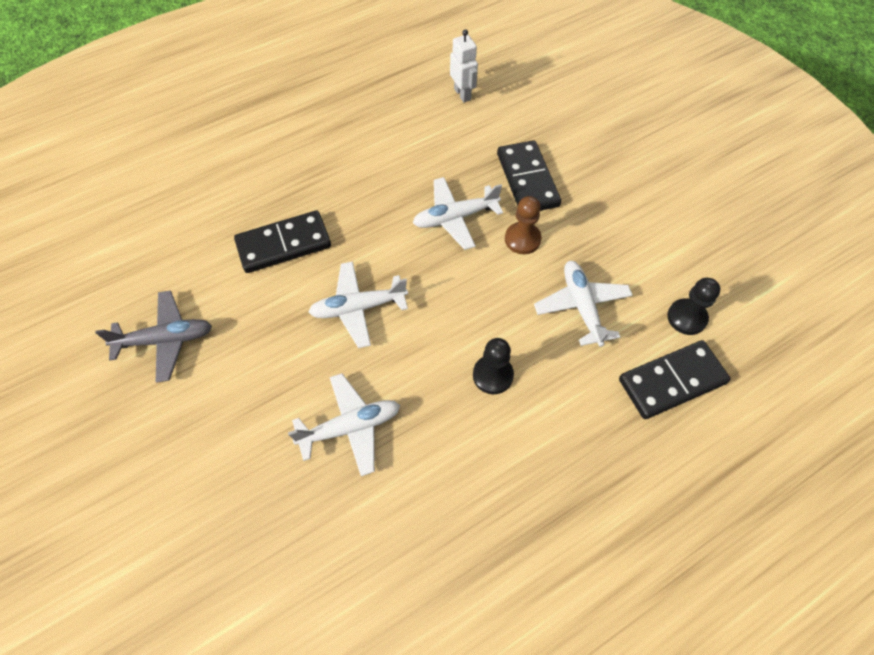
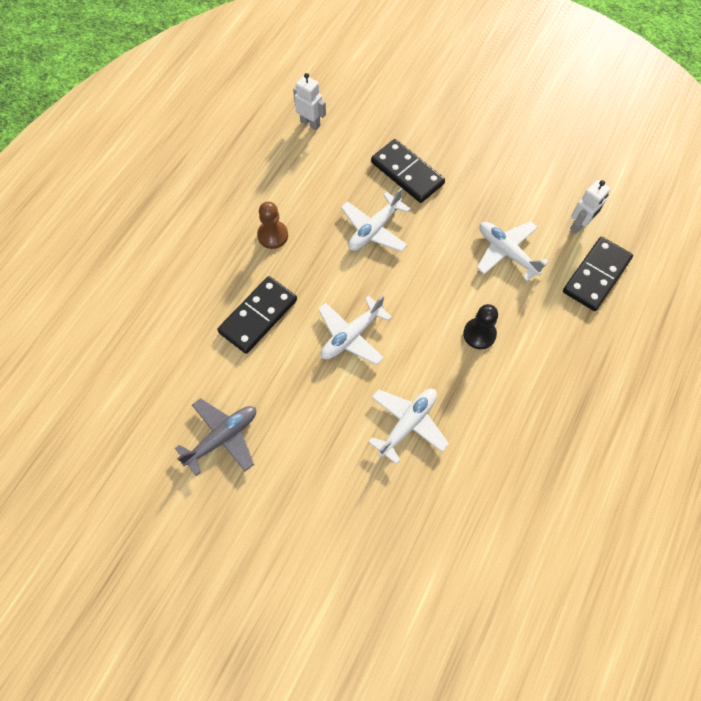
camera: 30 degrees left, 5 degrees up
(522, 239) = (434, 222): brown pawn -> brown pawn (272, 235)
(686, 317) = (579, 225): black pawn -> white robot

